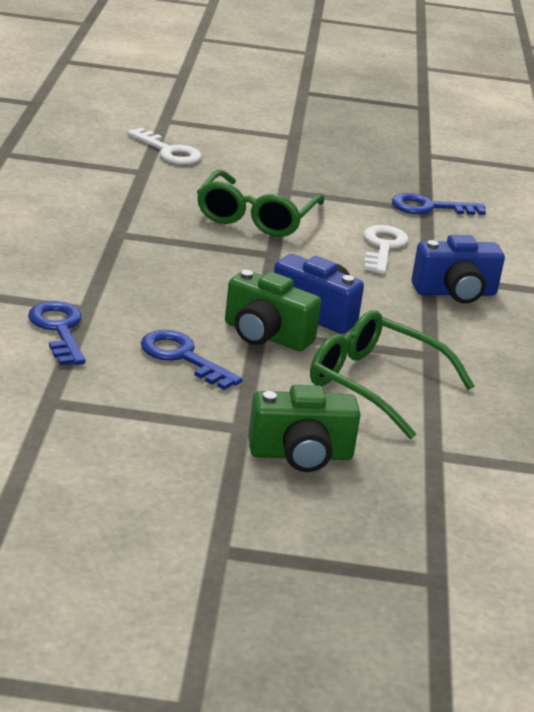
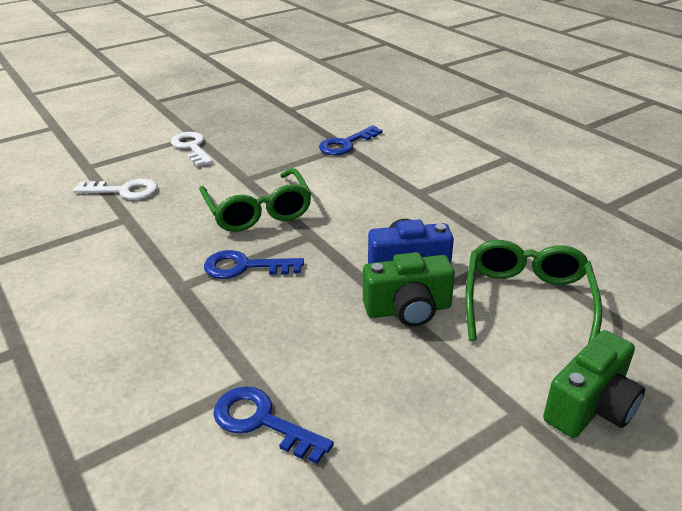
camera: 35 degrees left, 5 degrees up
(183, 357) = (388, 375): blue key -> blue key (245, 267)
(376, 384) = (527, 301): green glasses -> green glasses turned 105 degrees clockwise
(383, 247) = (365, 188): white key -> white key (192, 147)
(455, 293) = (452, 197): blue camera -> none

